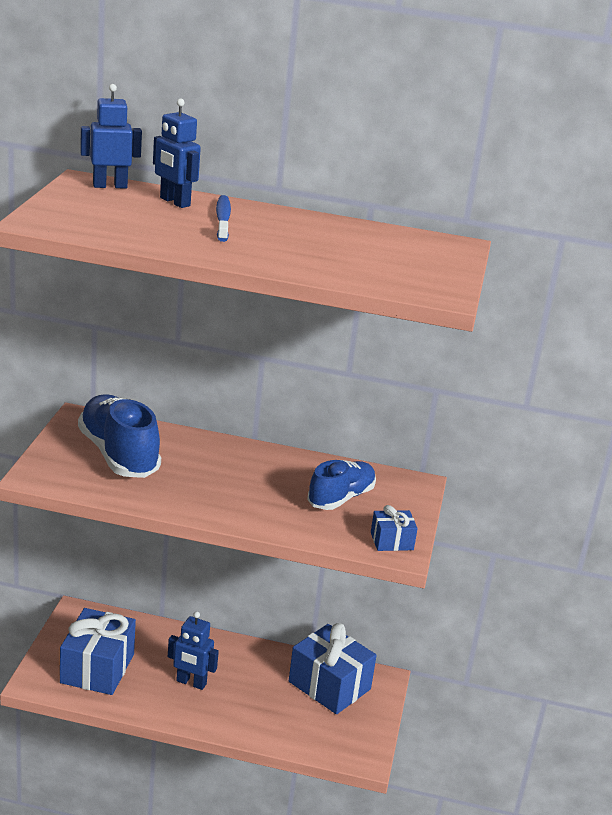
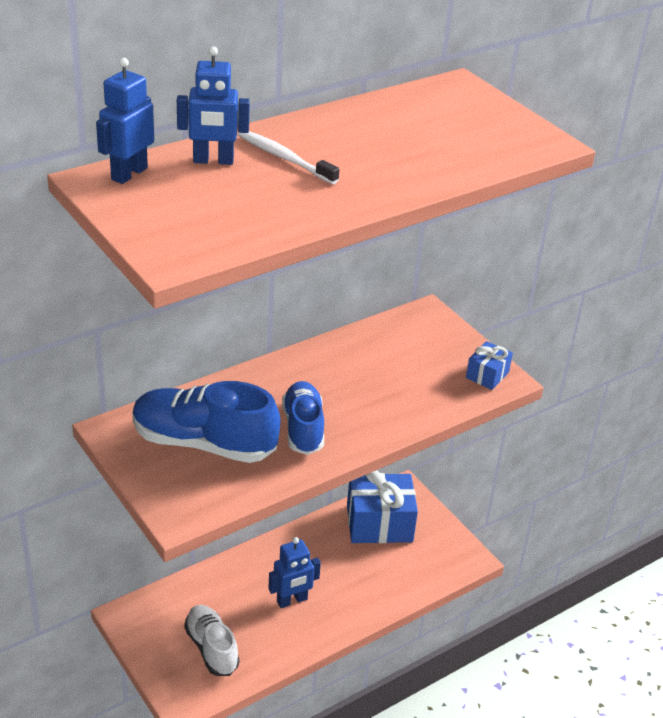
camera: 45 degrees left, 10 degrees up
(97, 668) = (211, 648): blue gift -> white shoe
(223, 219) = (284, 158): blue toothbrush -> white toothbrush
(341, 498) = (405, 362): blue shoe -> blue shoe (303, 428)

